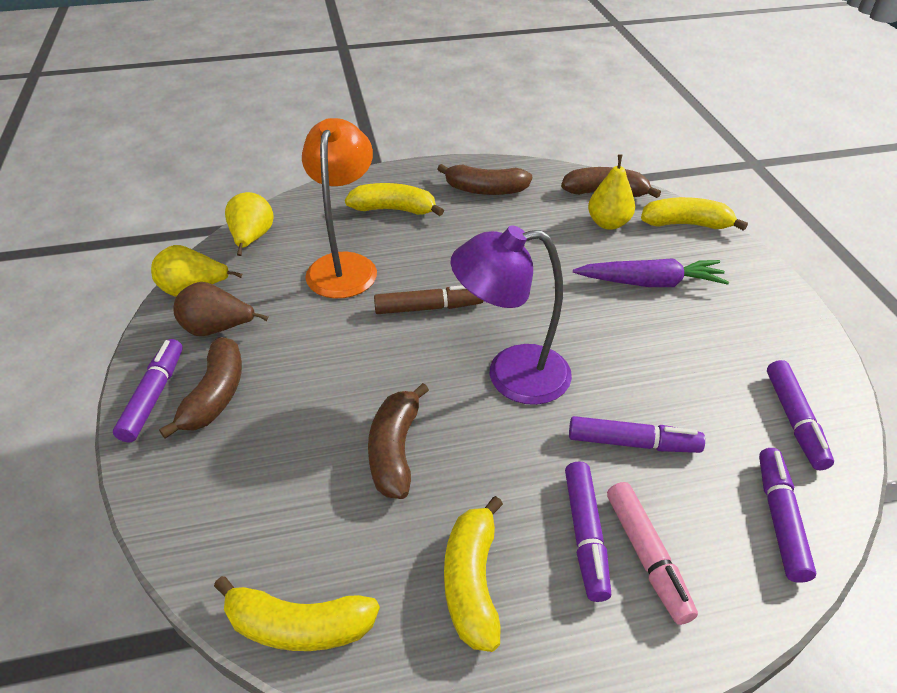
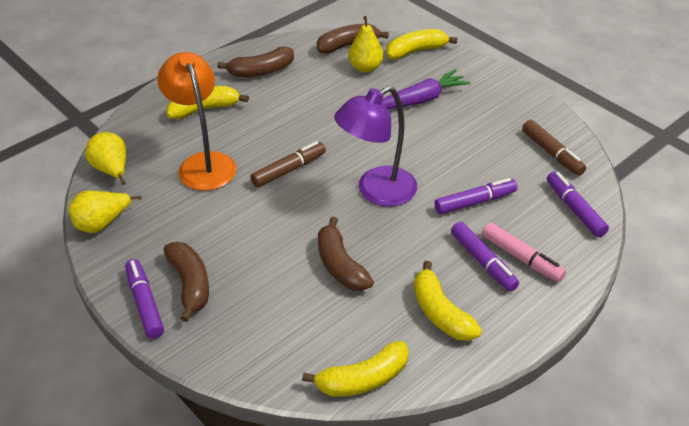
camera: 30 degrees left, 0 degrees up
(218, 329) = (148, 242): brown pear -> none
(794, 420) = (552, 153): purple marker -> brown marker

